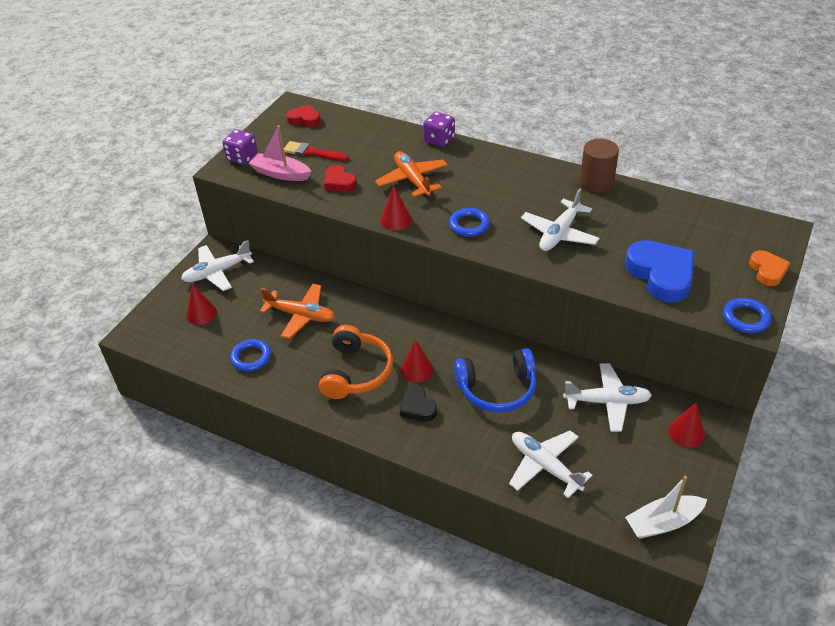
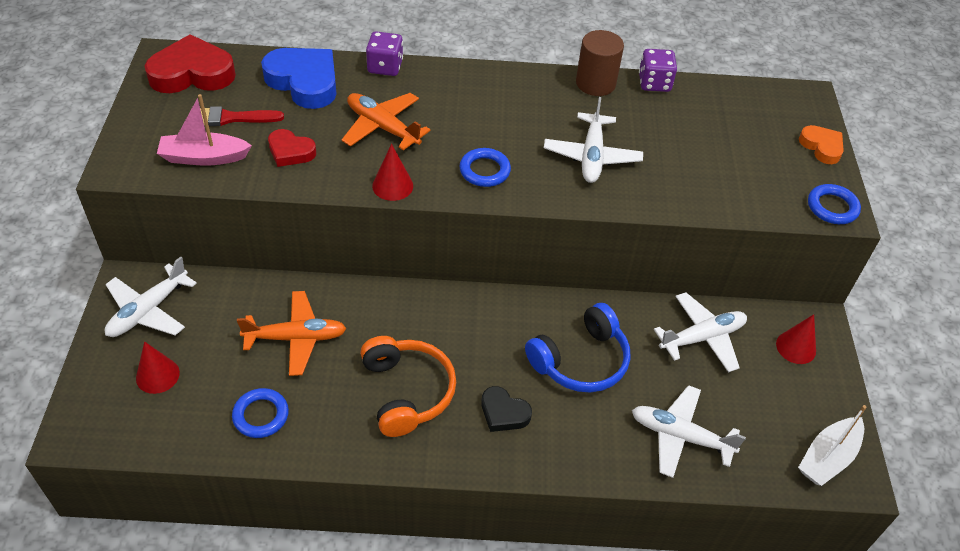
camera: 30 degrees left, 5 degrees up
(242, 158) = (135, 146): purple dice -> purple dice (654, 83)
(304, 119) = (192, 73): red heart -> red heart, size x1.80
(416, 369) = (477, 365): red cone -> none
(661, 275) = (724, 179): blue heart -> blue heart (304, 82)

